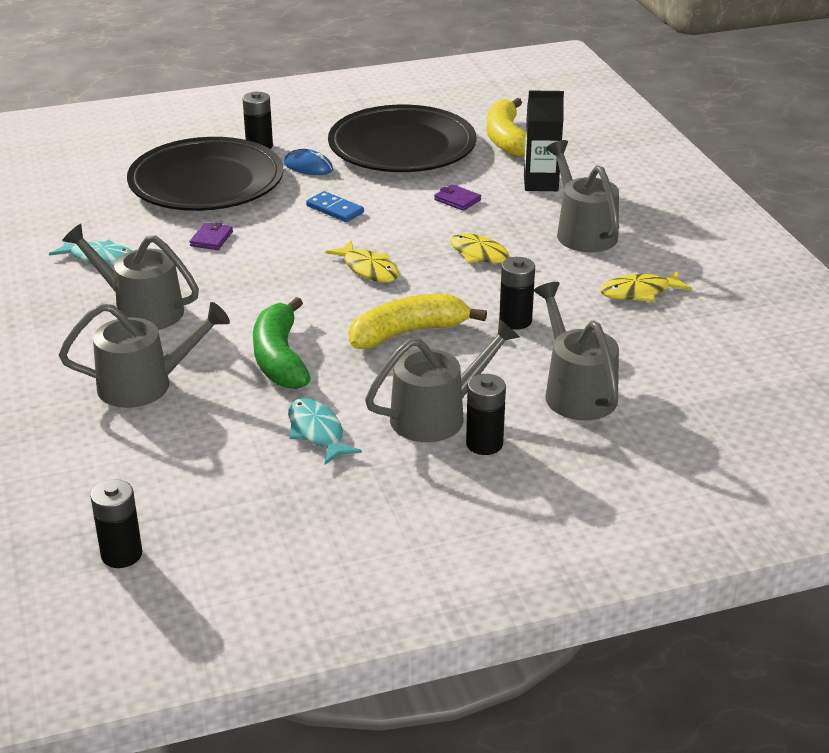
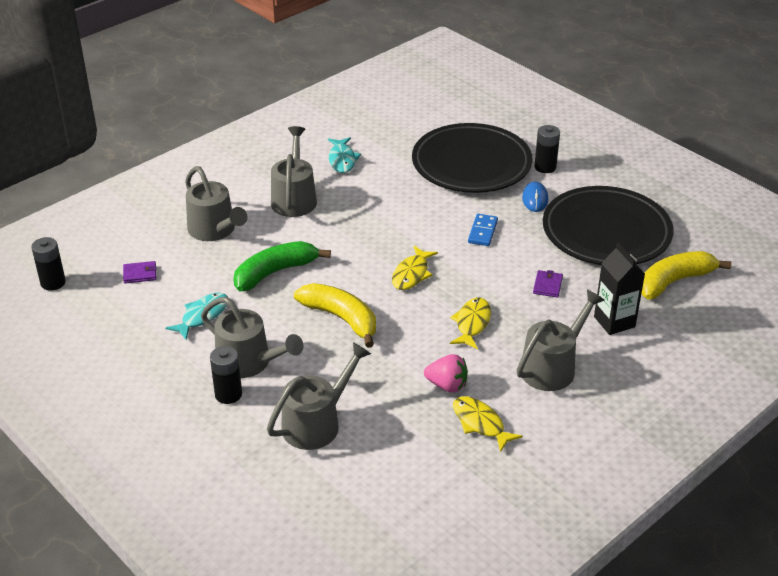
camera: 65 degrees right, 5 degrees up
(211, 239) = (399, 193): purple wallet -> purple wallet (140, 274)
(515, 321) = (392, 366): black battery -> none
(569, 296) = (447, 385): none -> pink strawberry

